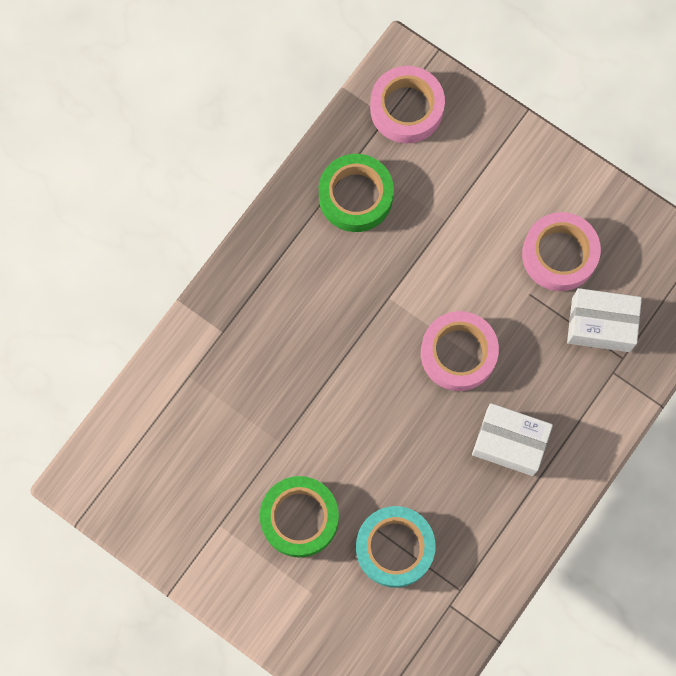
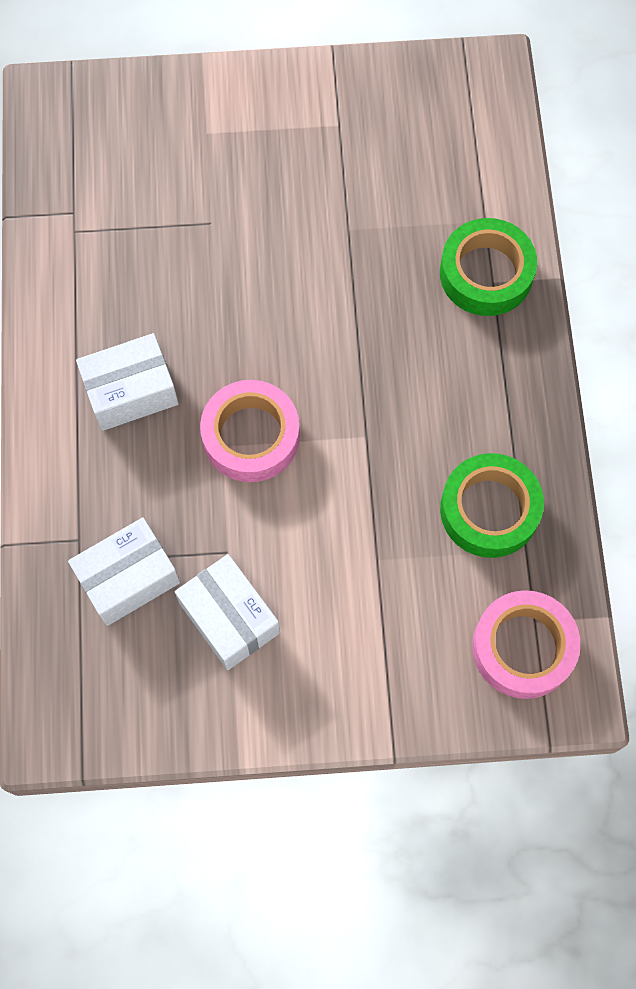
camera: 140 degrees right, 5 degrees down
(299, 518) = (273, 182): green tape -> green tape (486, 273)
(394, 548) = (164, 221): turquoise tape -> none
(559, 255) = (229, 618): pink tape -> white box

